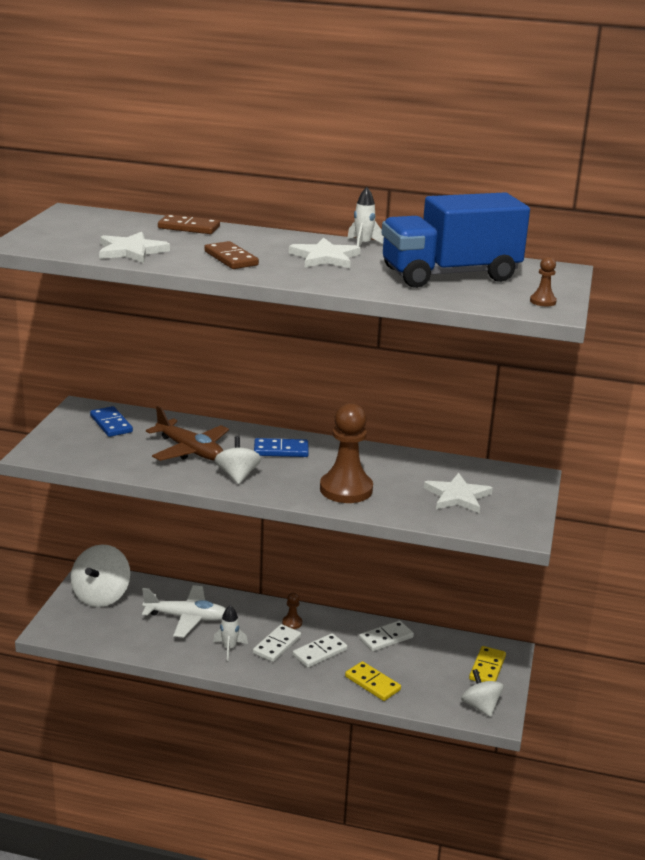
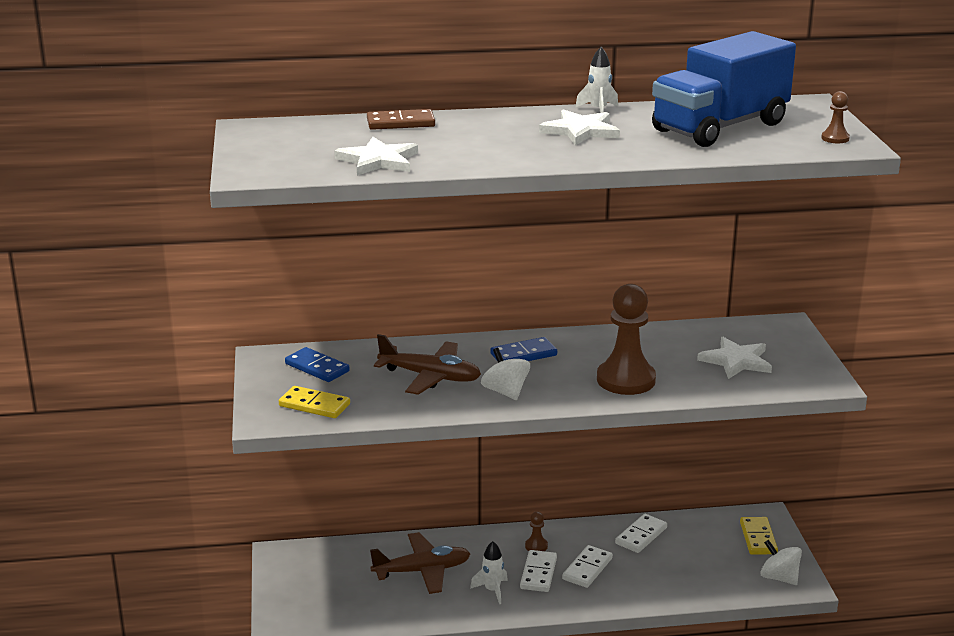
camera: 20 degrees left, 0 degrees up
(101, 596) = (310, 573): white spinning top -> none
(186, 618) = (422, 571): white plane -> brown plane
(231, 258) = (491, 150): brown domino -> none
(372, 683) = (662, 585): yellow domino -> yellow domino (314, 405)

